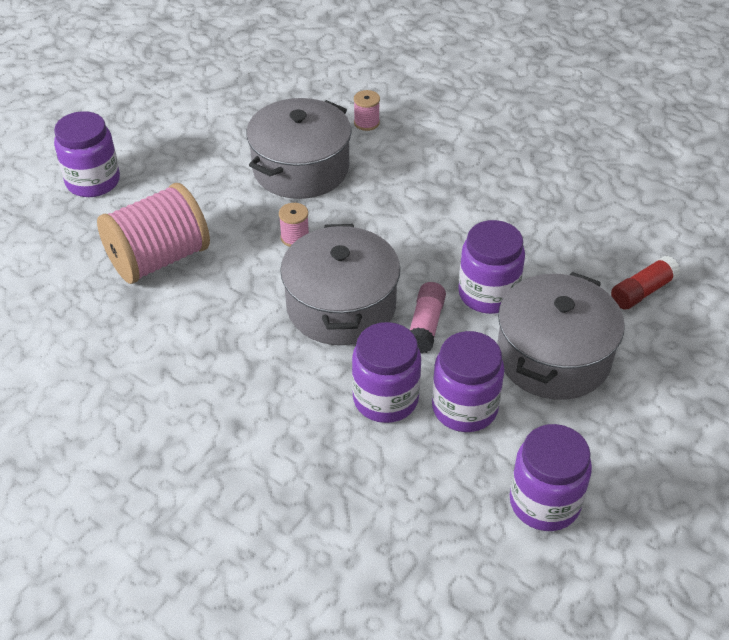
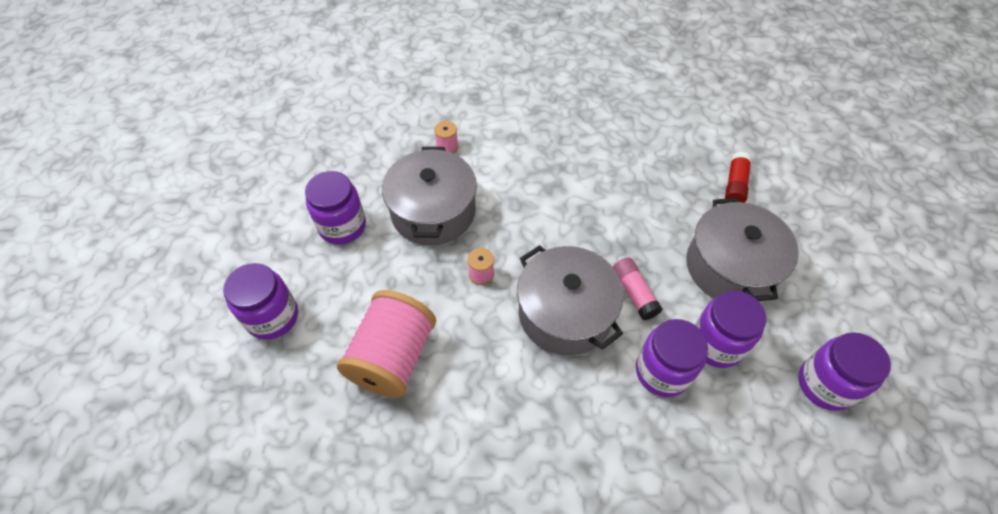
camera: 35 degrees left, 10 degrees up
(488, 294) = (650, 242): purple jar -> purple jar (342, 226)

